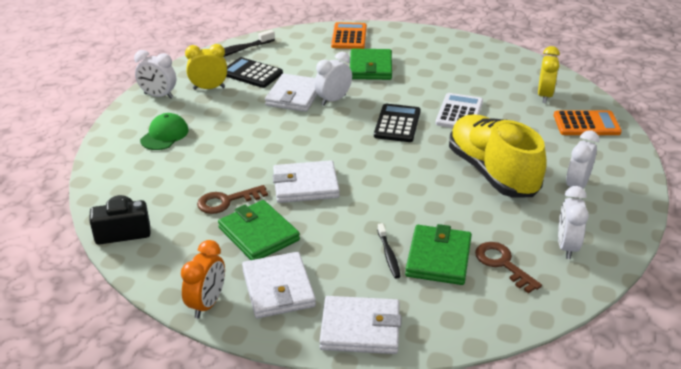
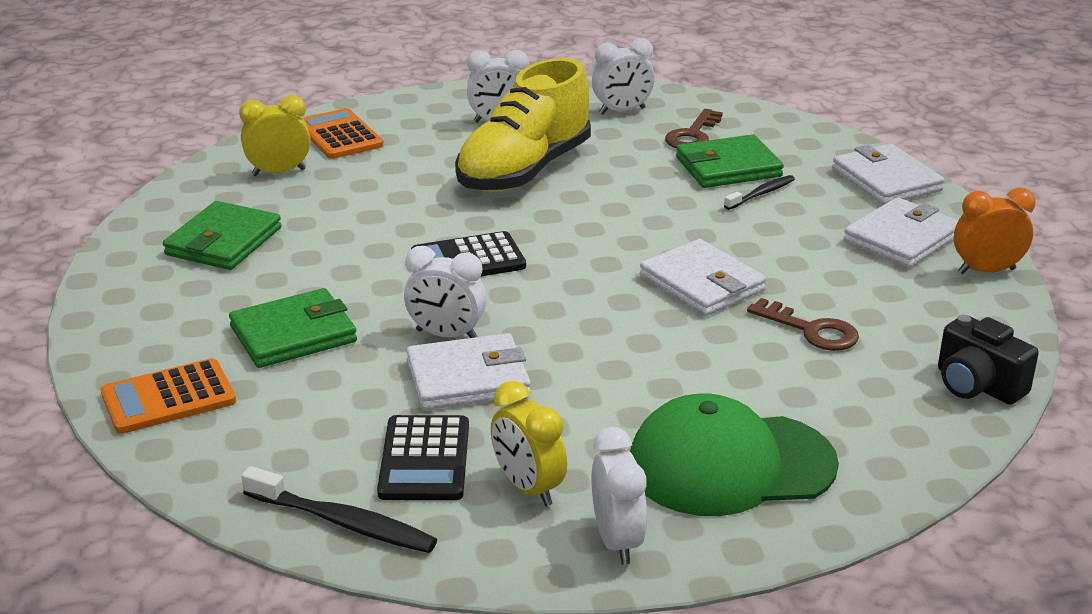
camera: 120 degrees left, 5 degrees down
(164, 135) = (730, 465): green cap -> green cap, size x1.83
(259, 234) = (838, 282): green wallet -> green wallet (223, 241)
(459, 113) = (388, 222): white calculator -> none

